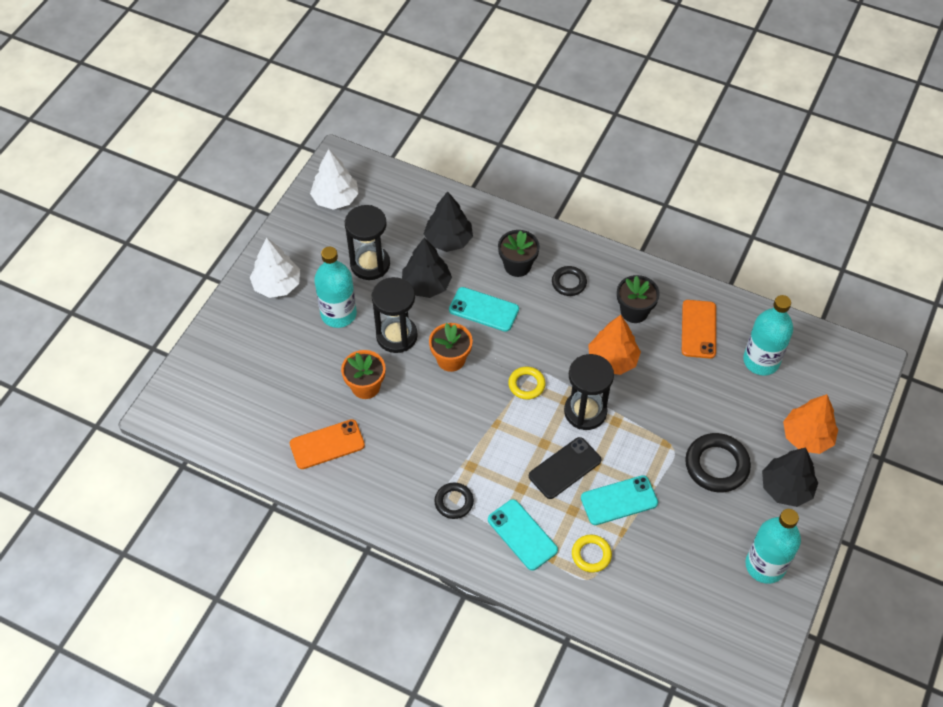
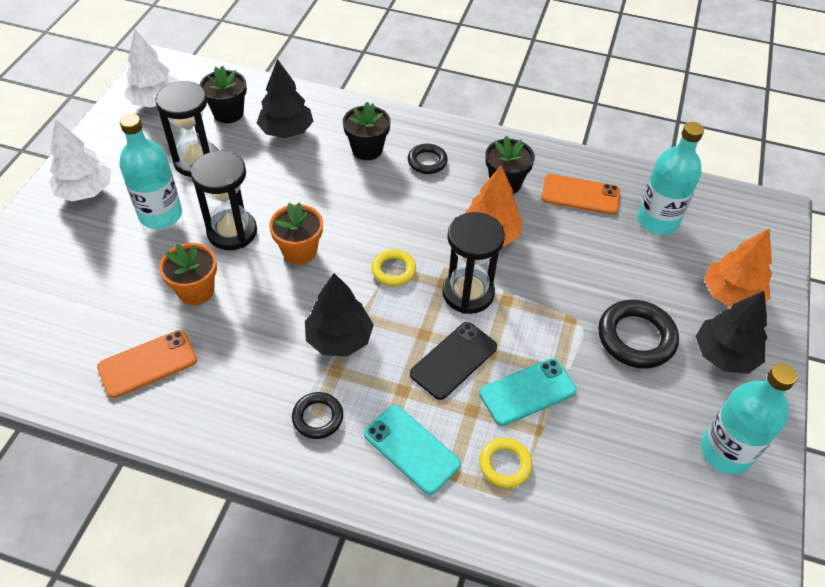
camera: 10 degrees left, 5 degrees down
(399, 217) = (228, 113): none -> black flower pot
(426, 285) = (264, 177): black tree -> black tree (339, 339)
(483, 309) = (333, 196): turquoise phone -> none
(698, 329) = (580, 195): orange phone -> orange phone turned 75 degrees counterclockwise

